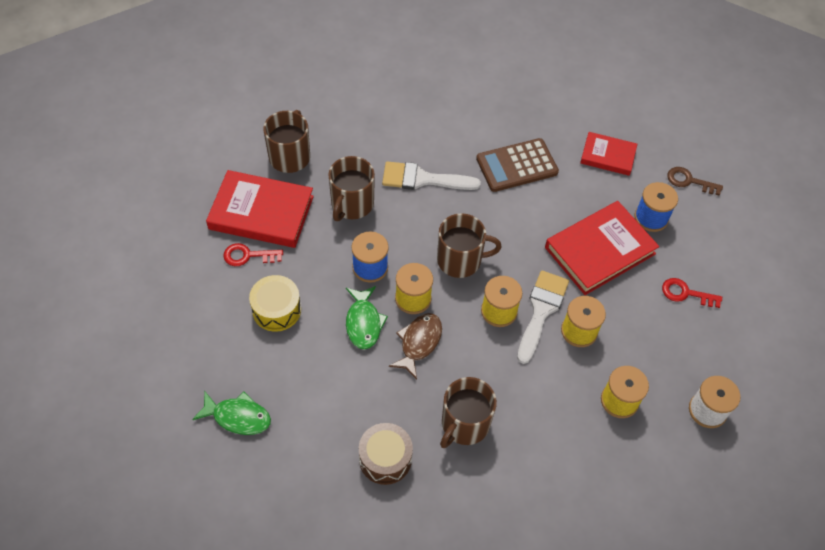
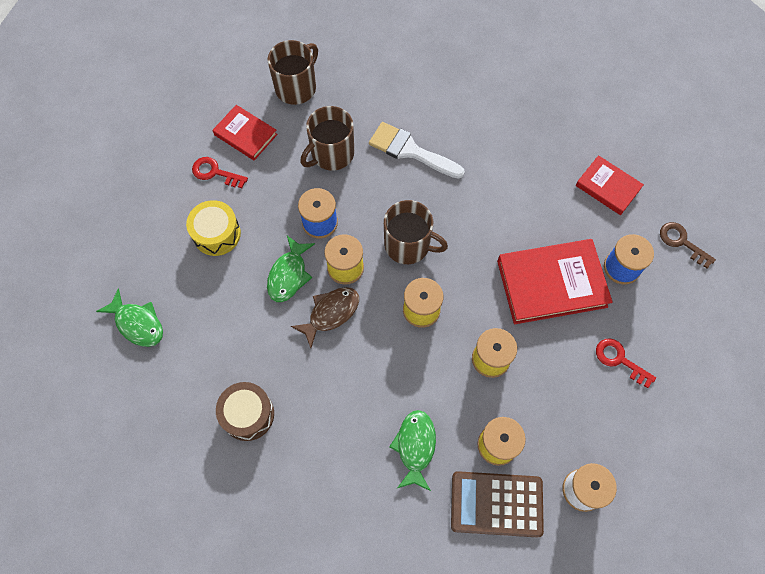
camera: 25 degrees right, 10 degrees up
(261, 213) = (245, 134): red book -> red book, size x0.59
(464, 424) = (335, 410): brown mug -> none
(517, 166) = (509, 167): brown calculator -> brown calculator (496, 504)
(541, 311) = (463, 325): white brush -> none
(550, 429) = (415, 447): none -> green fish

